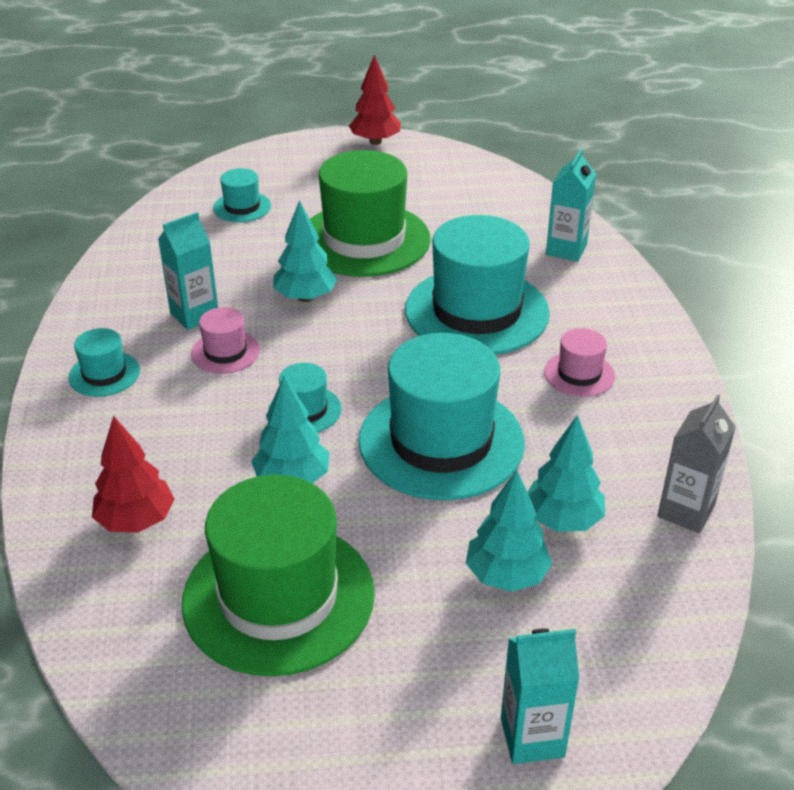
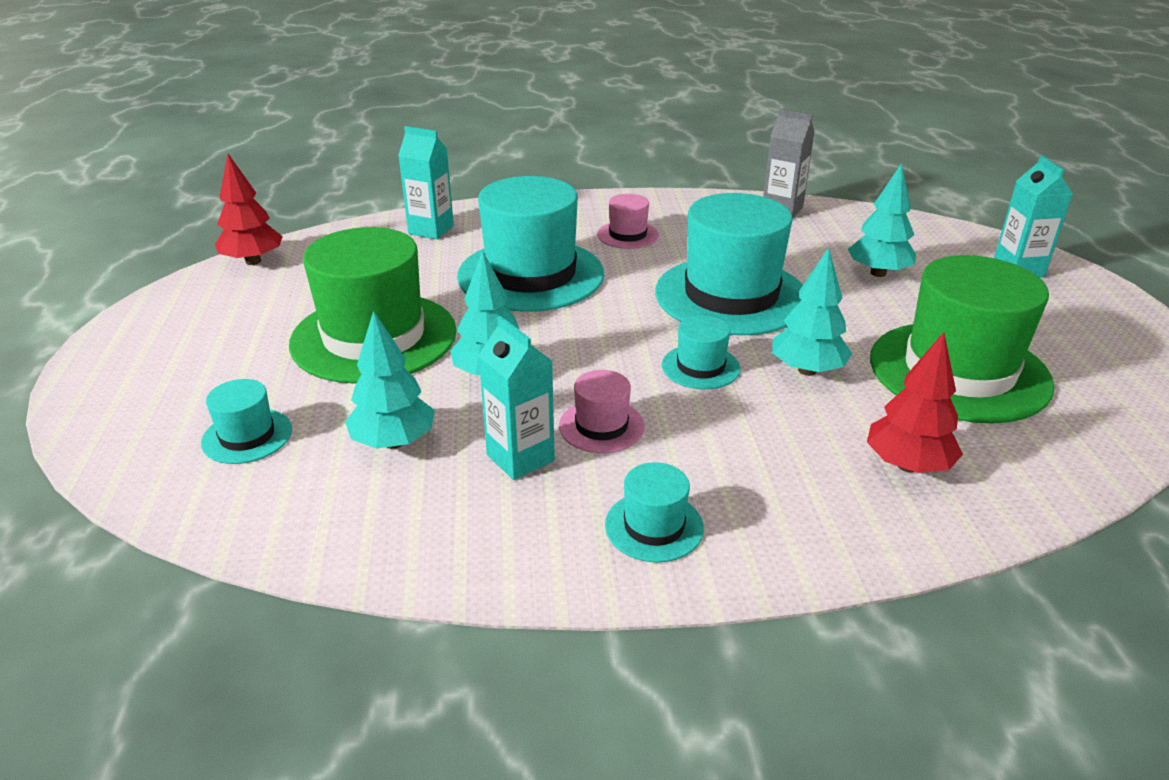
camera: 90 degrees left, 5 degrees down
(375, 141) = (122, 332): red tree -> red tree (253, 261)
(562, 520) = (809, 250): turquoise tree -> turquoise tree (394, 442)

